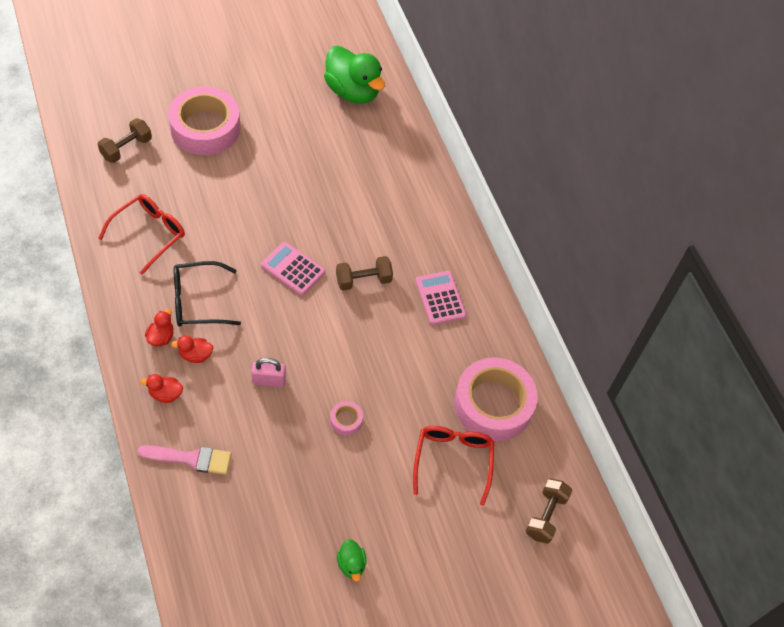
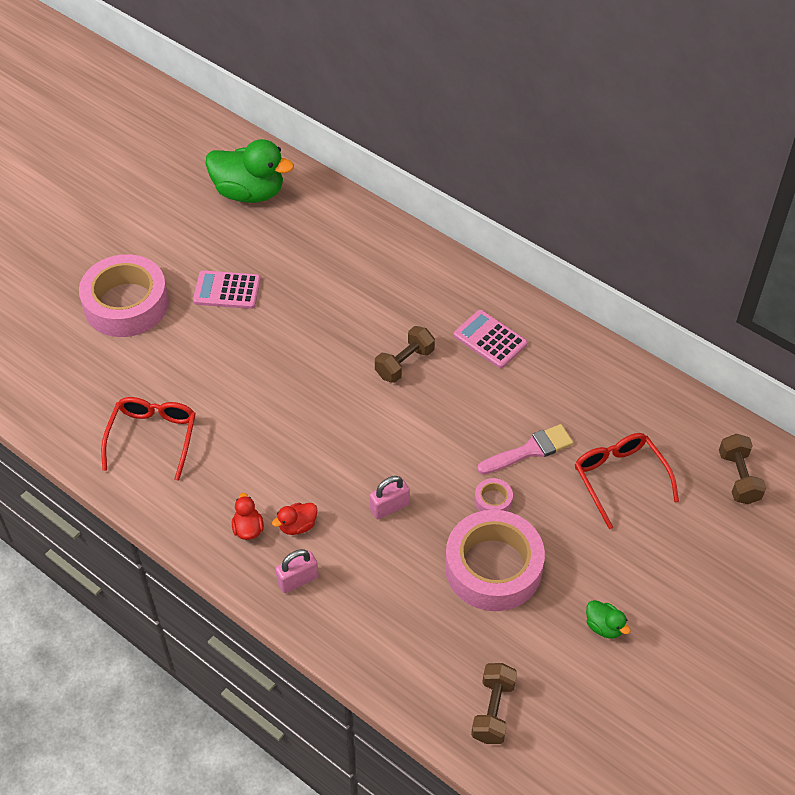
camera: 25 degrees left, 5 degrees down
(126, 148) = (58, 367): brown dumbbell -> brown dumbbell (493, 710)
(165, 394) = (298, 580): red duck -> pink padlock
(191, 458) = (373, 625): pink brush -> pink brush (530, 450)
(197, 301) = (257, 474): black glasses -> none
(293, 269) = (327, 390): pink calculator -> pink calculator (227, 290)
(493, 404) = (615, 407): pink tape -> pink tape (493, 567)

